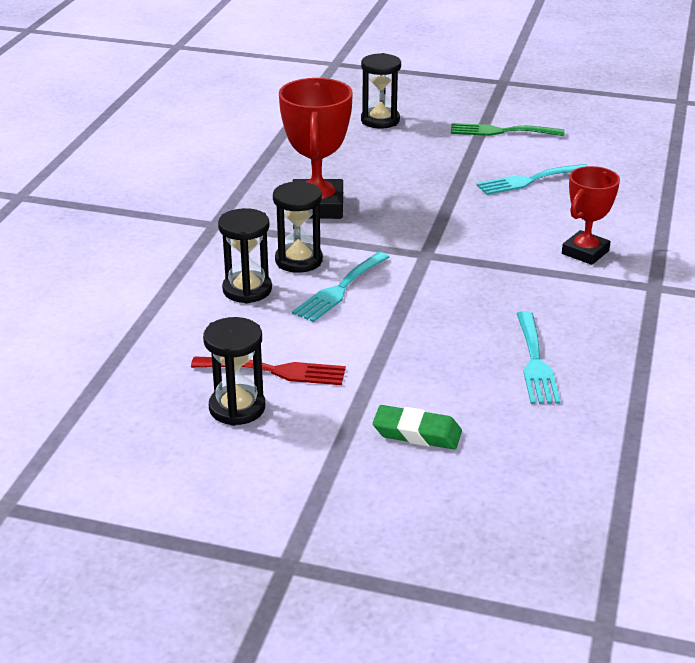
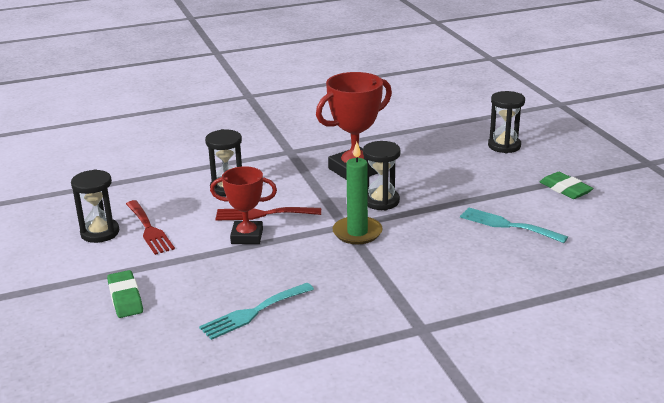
camera: 55 degrees right, 5 degrees down
(298, 260) = (281, 189): black hourglass -> black hourglass (381, 201)
(339, 289) = (263, 214): turquoise fork -> red fork
(449, 253) = (357, 233): none -> green candle
(500, 131) = (565, 189): green fork -> green eraser
(585, 252) = (432, 282): red trophy -> red trophy (247, 236)

